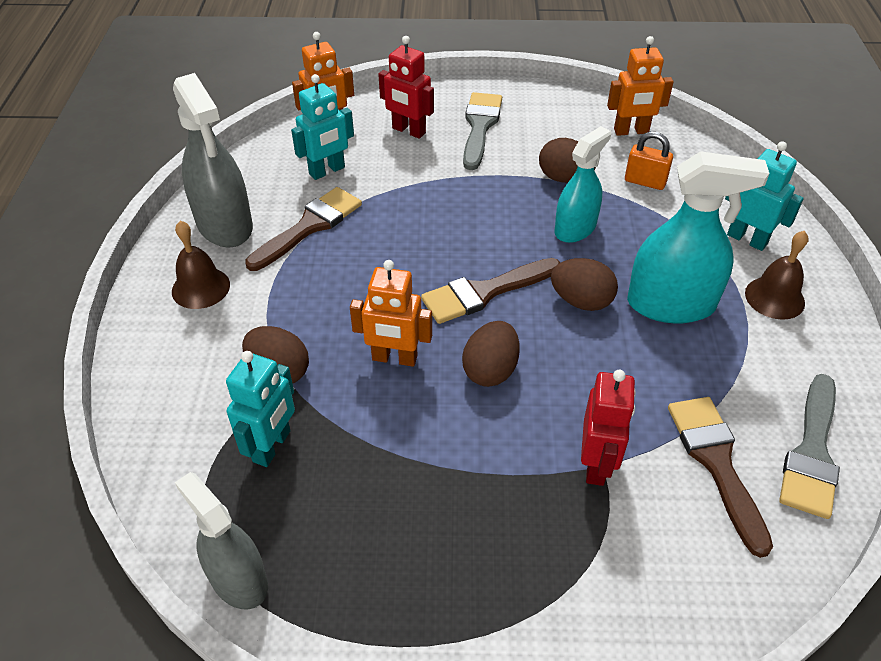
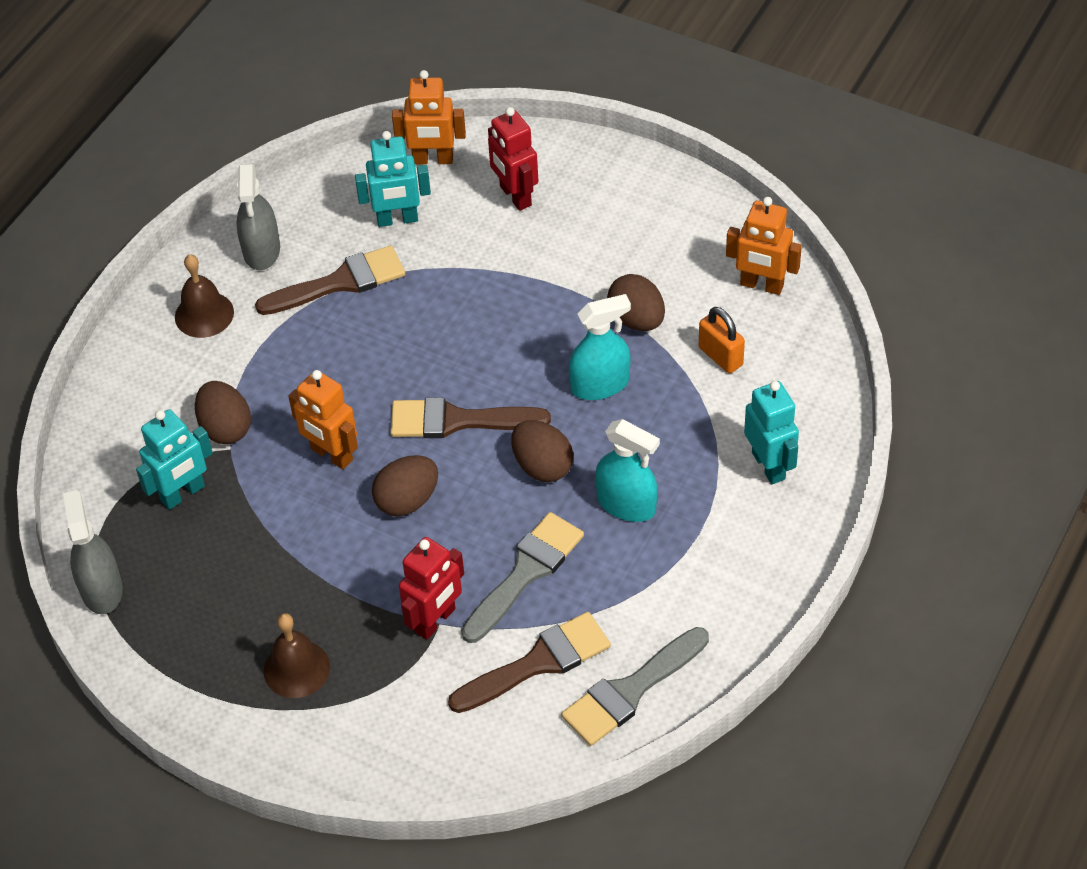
camera: 30 degrees right, 5 degrees up
(224, 225) = (261, 250): grey spray bottle -> grey spray bottle, size x0.66
(480, 126) = (597, 217): grey brush -> grey brush (526, 572)
(670, 304) = (626, 504): turquoise spray bottle -> turquoise spray bottle, size x0.66
(716, 462) = (538, 663): brown brush -> brown brush turned 45 degrees clockwise
(774, 298) = (736, 538): brown bell -> brown bell (296, 669)

